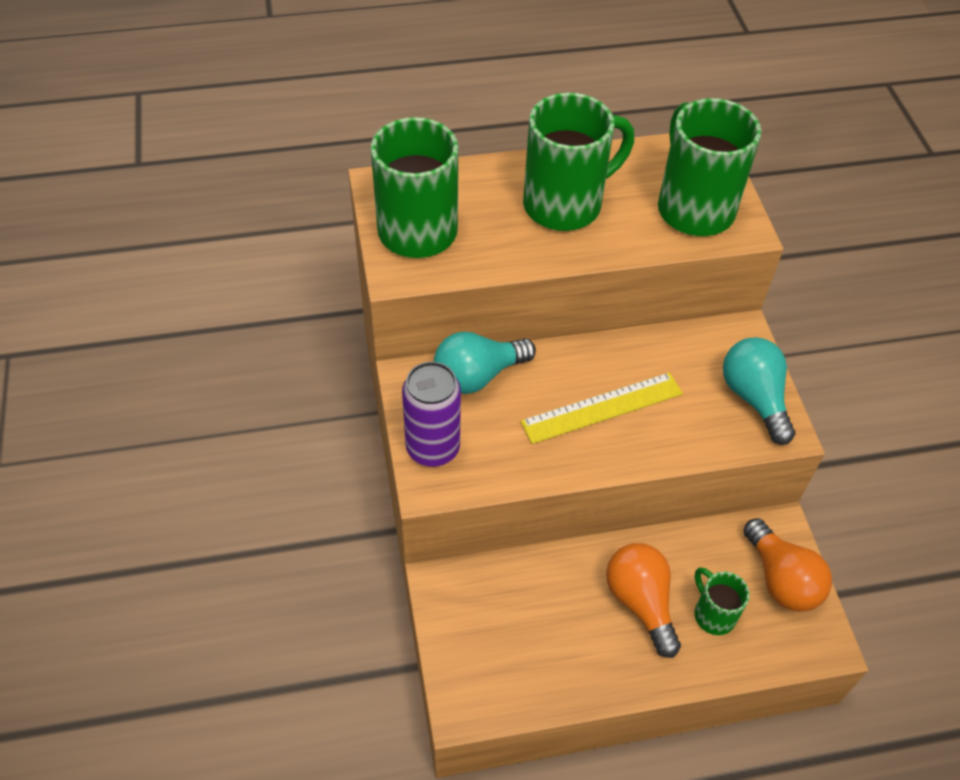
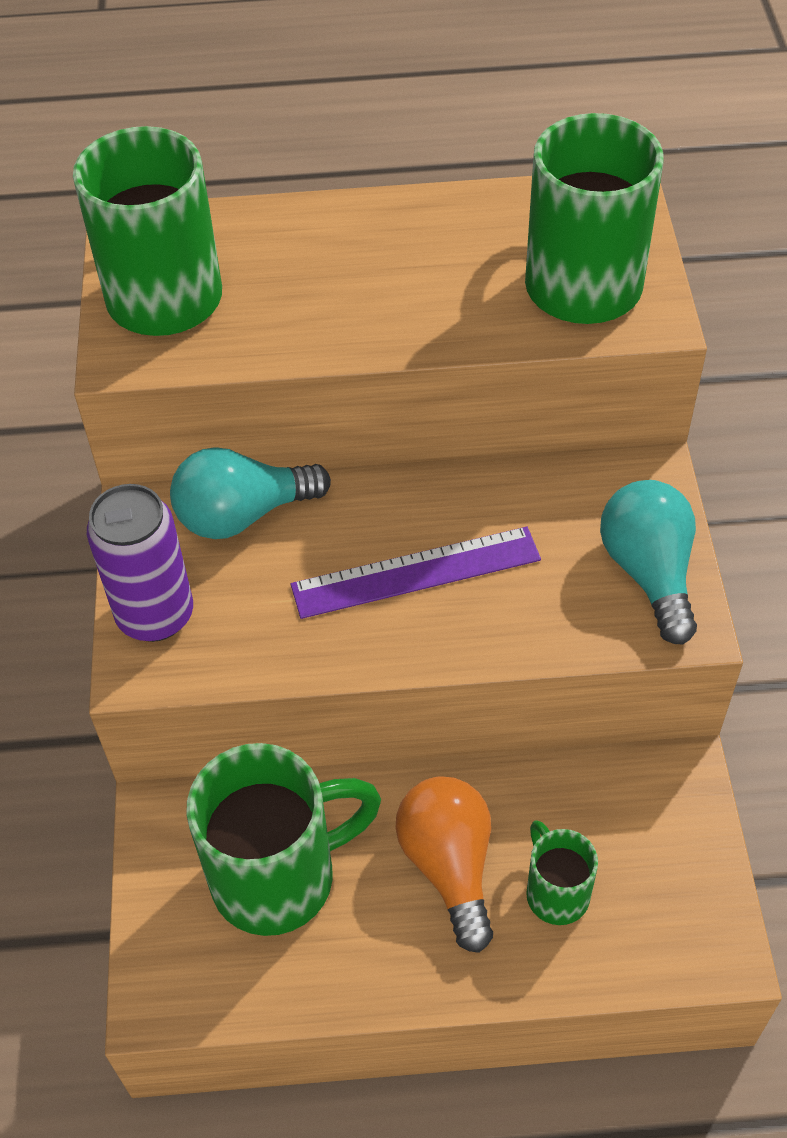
camera: 10 degrees right, 0 degrees up
(566, 204) = (390, 269): green mug -> green mug (279, 877)
(602, 407) = (416, 572): yellow ruler -> purple ruler
(781, 579) = (670, 849): orange light bulb -> none

